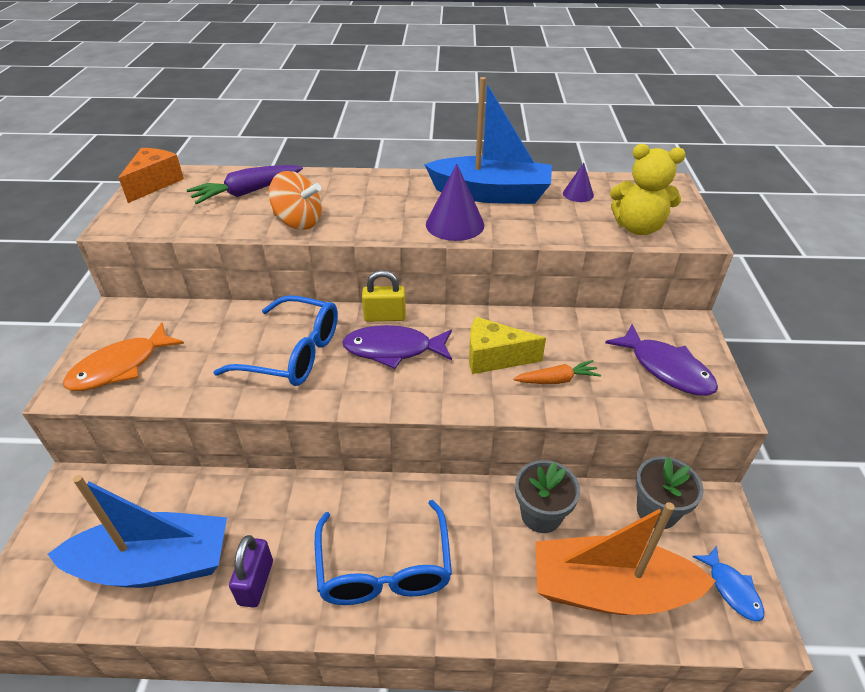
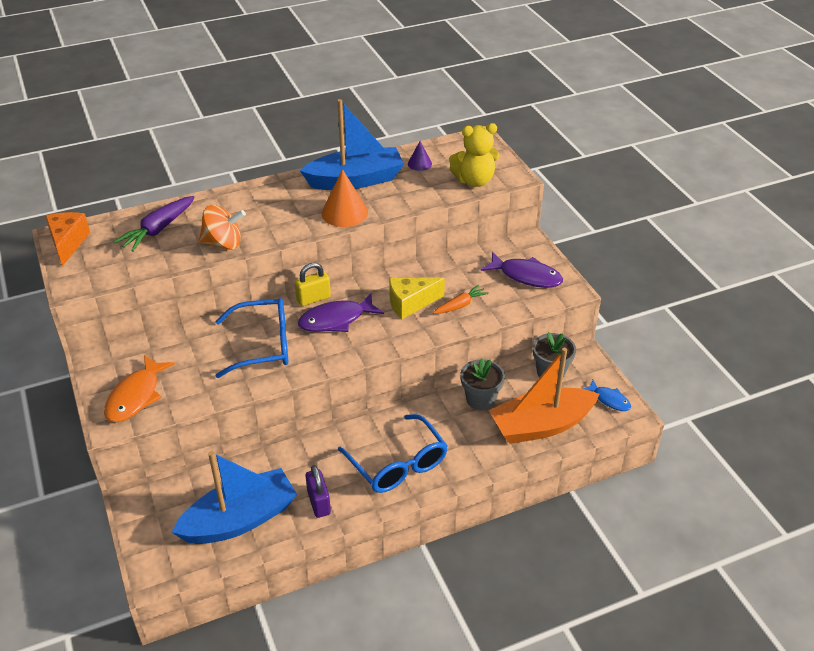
camera: 25 degrees left, 0 degrees up
(455, 224) = (344, 213): purple cone -> orange cone

